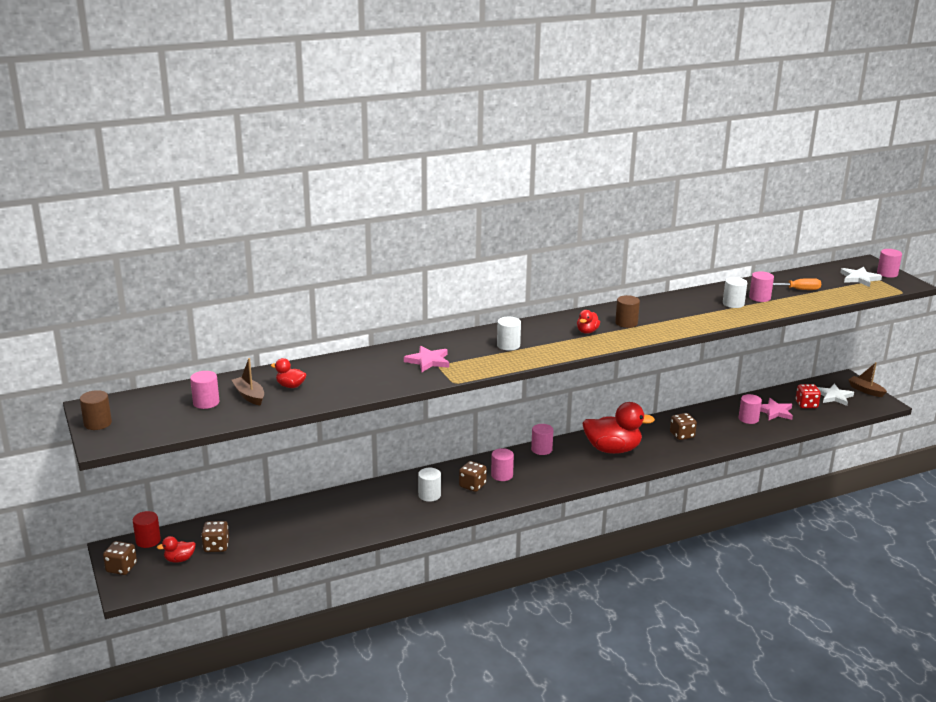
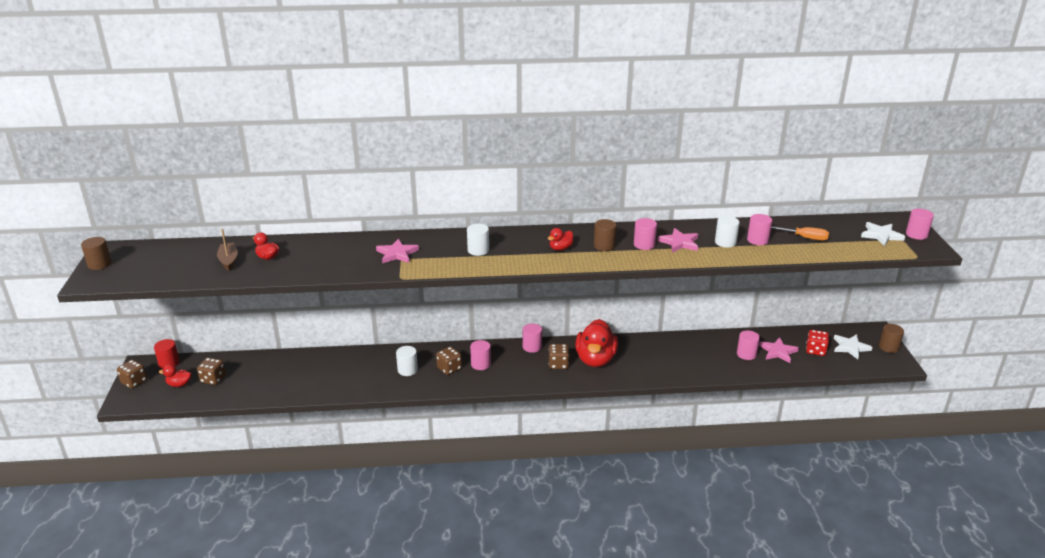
camera: 20 degrees right, 5 degrees up
(206, 402) = (191, 260): pink cylinder -> pink cylinder (644, 244)
(612, 449) = (595, 359): red duck -> red duck turned 75 degrees clockwise
(682, 435) = (670, 358): brown dice -> brown dice (558, 364)
(693, 310) = (679, 243): none -> pink star
(865, 390) = (888, 347): brown boat -> brown cylinder

